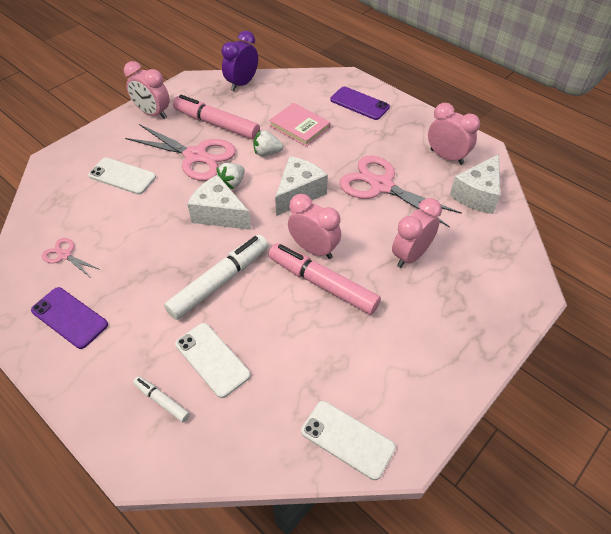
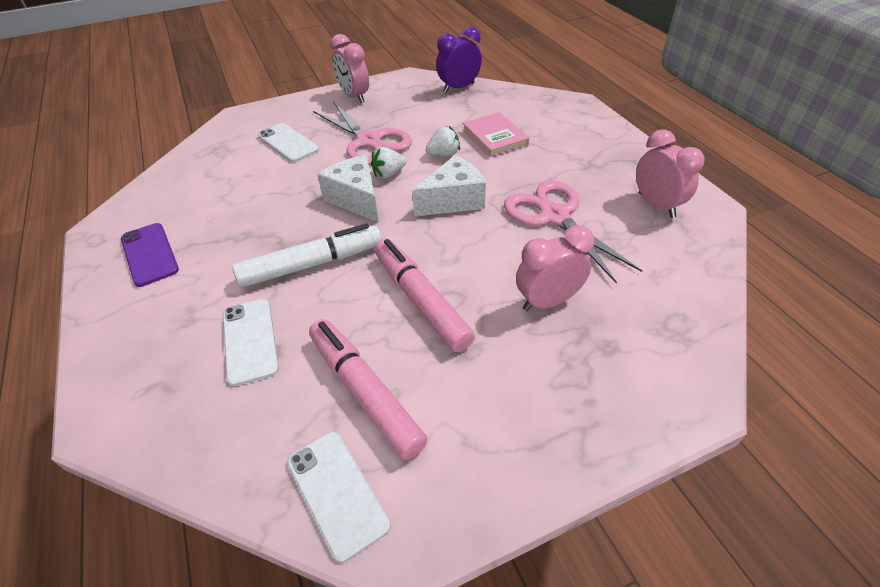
camera: 25 degrees right, 5 degrees down
(65, 255) = (187, 198): pink scissors -> none
(162, 401) = (171, 365): white marker -> none
(216, 124) = (409, 117): pink marker -> pink marker (365, 392)
(267, 153) = (444, 154): white strawberry -> white strawberry turned 135 degrees clockwise
(314, 249) = (434, 261): pink clock -> none
(359, 103) = (577, 129): purple phone -> none
(477, 194) = (676, 256): white cheese -> none

